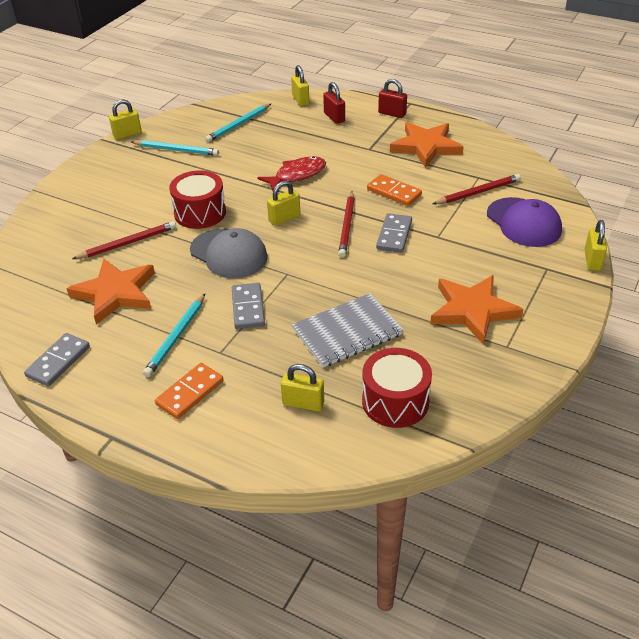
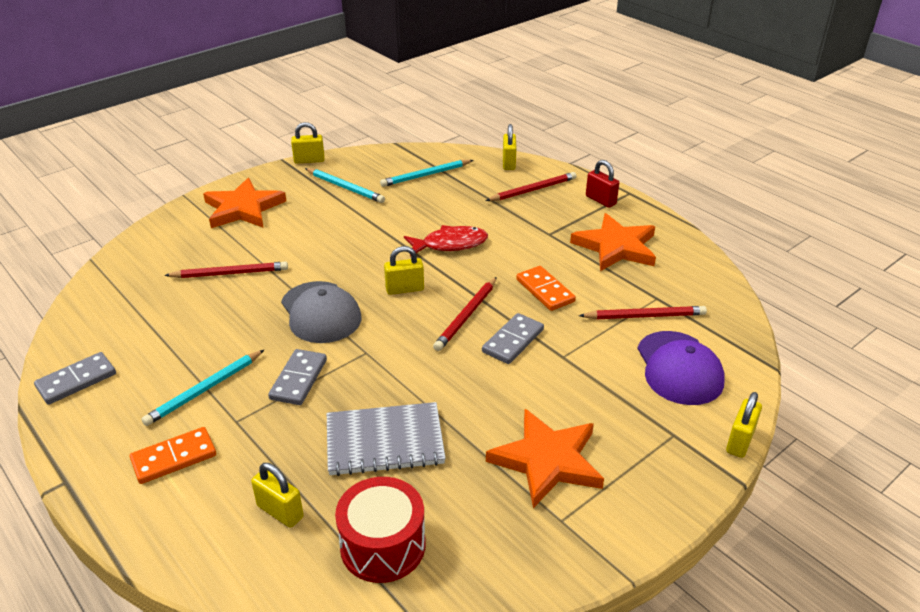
camera: 20 degrees right, 5 degrees down
(115, 293) = (181, 323): orange star -> orange star (243, 209)
(200, 213) = (322, 260): red drum -> none
(334, 117) = (533, 190): red padlock -> red pencil

